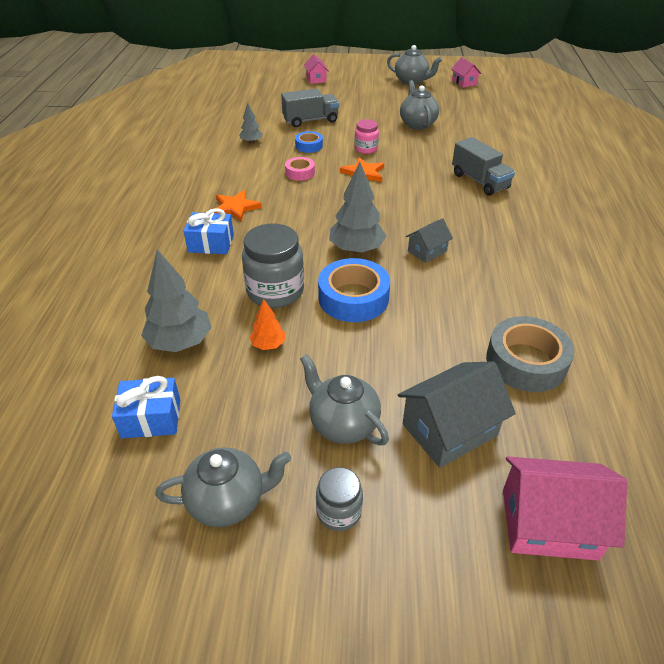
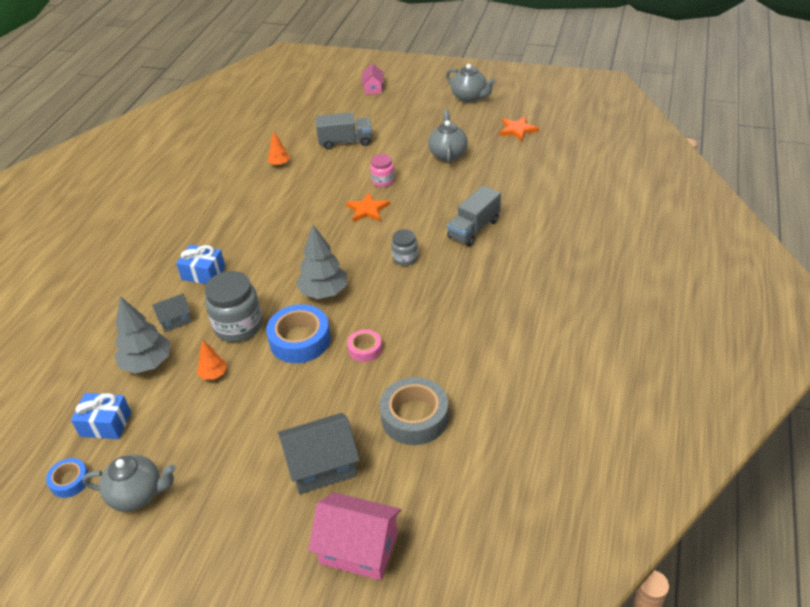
camera: 15 degrees right, 0 degrees up
(235, 207) = (237, 237): orange star -> orange star (517, 130)
(251, 142) = (279, 164): grey tree -> orange tree
(300, 173) = (309, 204): pink tape -> pink tape (365, 349)
(309, 146) = (331, 173): blue tape -> blue tape (70, 481)
(339, 511) = (211, 514): grey jar -> grey jar (405, 258)
(342, 424) = (243, 449): grey teapot -> none
(427, 251) = (385, 301): grey house -> grey house (175, 320)
(464, 82) = (524, 102): pink house -> none
(479, 181) = (474, 229): grey truck -> grey truck turned 60 degrees clockwise

